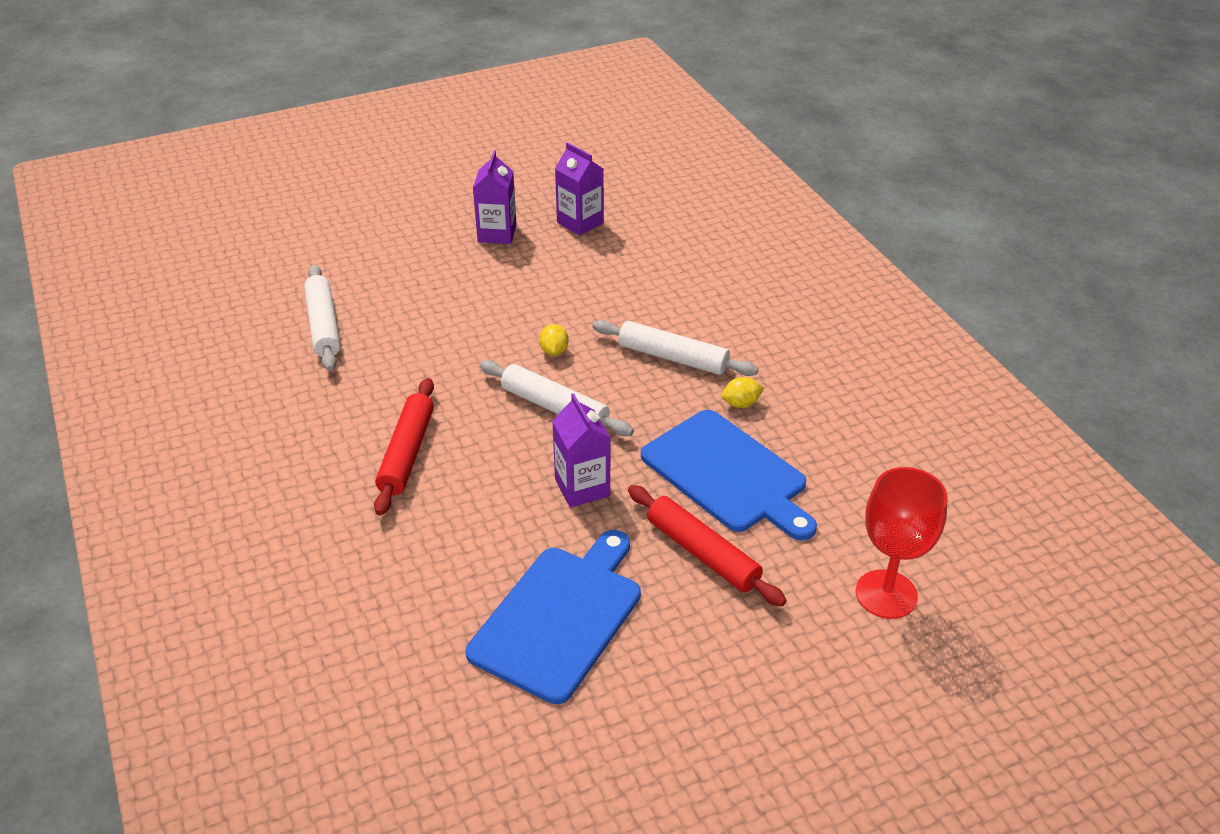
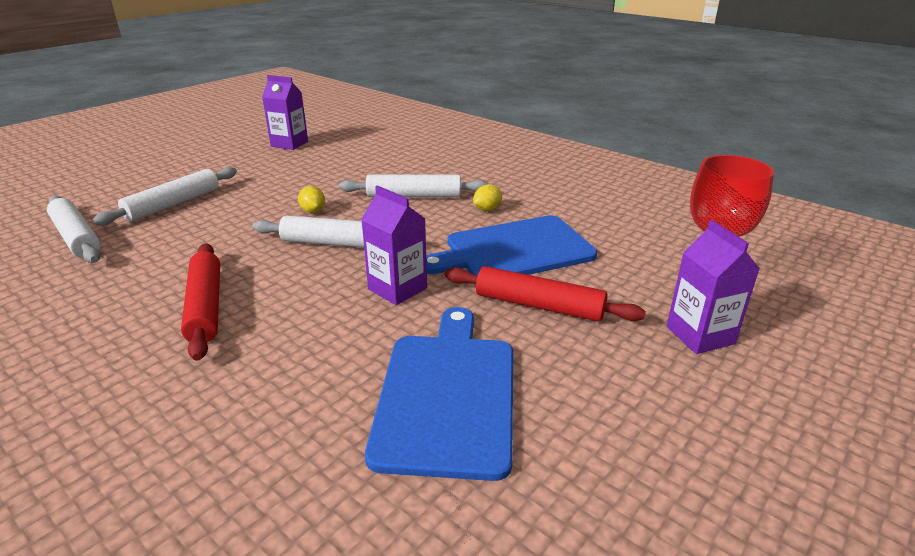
camera: 25 degrees left, 10 degrees down
(422, 299) = (173, 204): none -> white rolling pin
(497, 233) = (223, 159): purple carton -> purple carton (700, 335)
(728, 474) = (514, 250): blue cutting board -> blue cutting board turned 135 degrees clockwise

